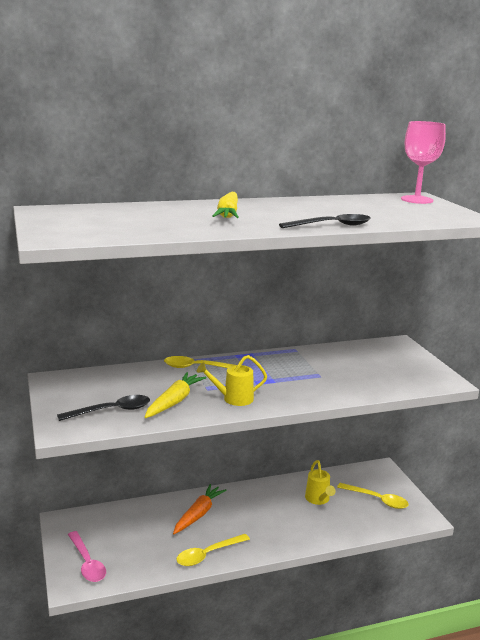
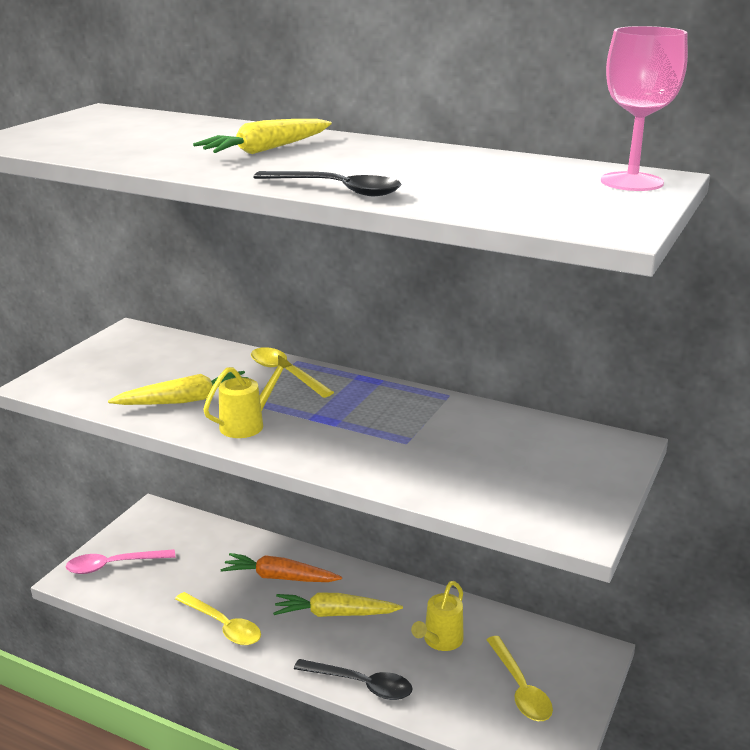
camera: 45 degrees right, 5 degrees up
(87, 563) = (113, 565): pink spoon -> pink spoon turned 60 degrees clockwise
(112, 411) = (113, 384): black spoon -> black spoon (362, 685)
(198, 514) = (280, 577): orange carrot -> orange carrot turned 150 degrees counterclockwise
(207, 554) = (223, 626): yellow spoon -> yellow spoon turned 150 degrees counterclockwise
(233, 399) = (248, 424): yellow watering can -> yellow watering can turned 105 degrees clockwise
(254, 515) = (335, 614): none -> yellow carrot

